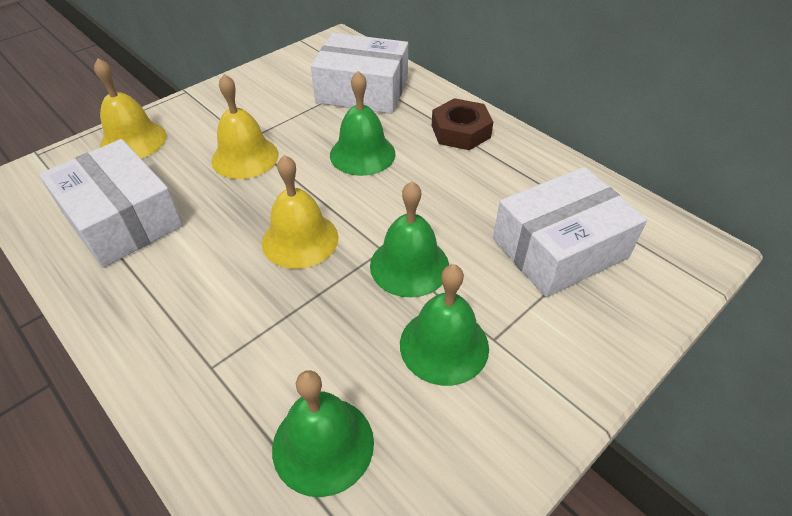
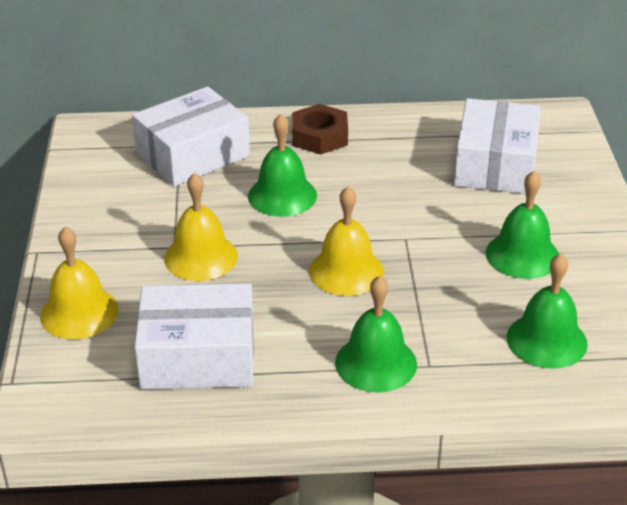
camera: 50 degrees left, 10 degrees down
(409, 265) = (436, 234): green bell -> green bell (376, 363)

